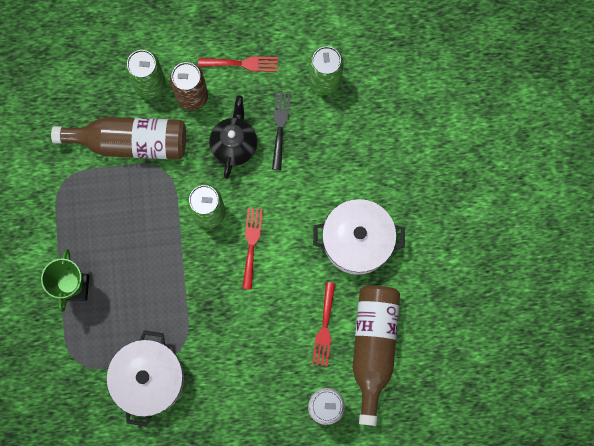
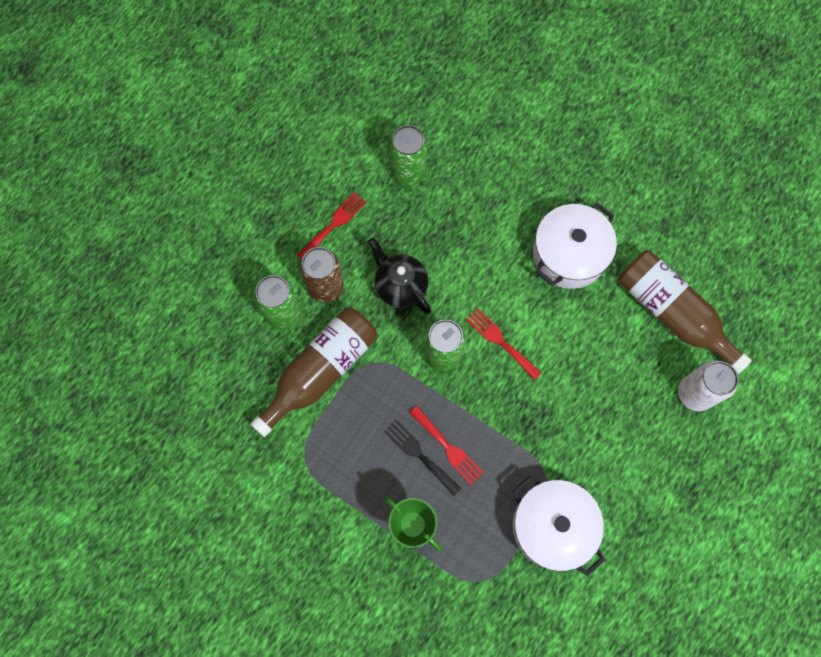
camera: 50 degrees left, 5 degrees down
(280, 126) = (416, 237): black fork -> black fork (419, 454)
(324, 328) = (624, 340): red fork -> red fork (448, 447)

